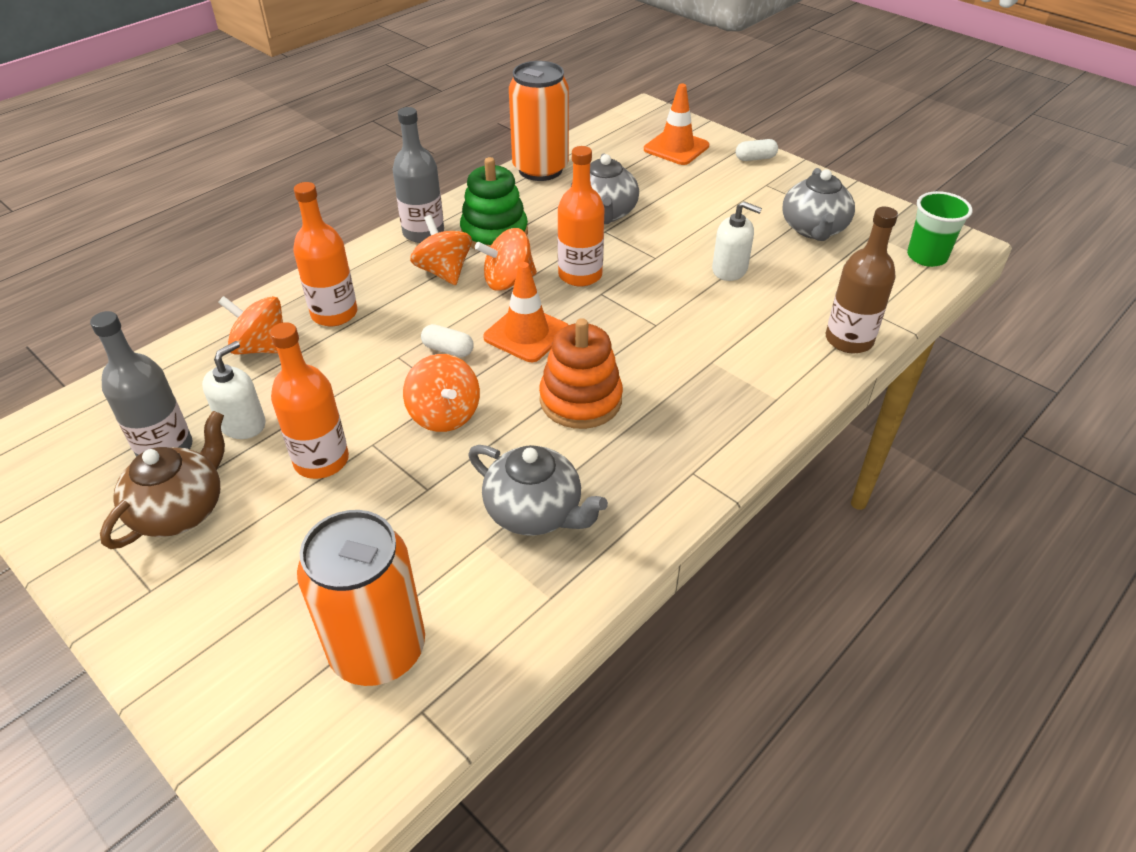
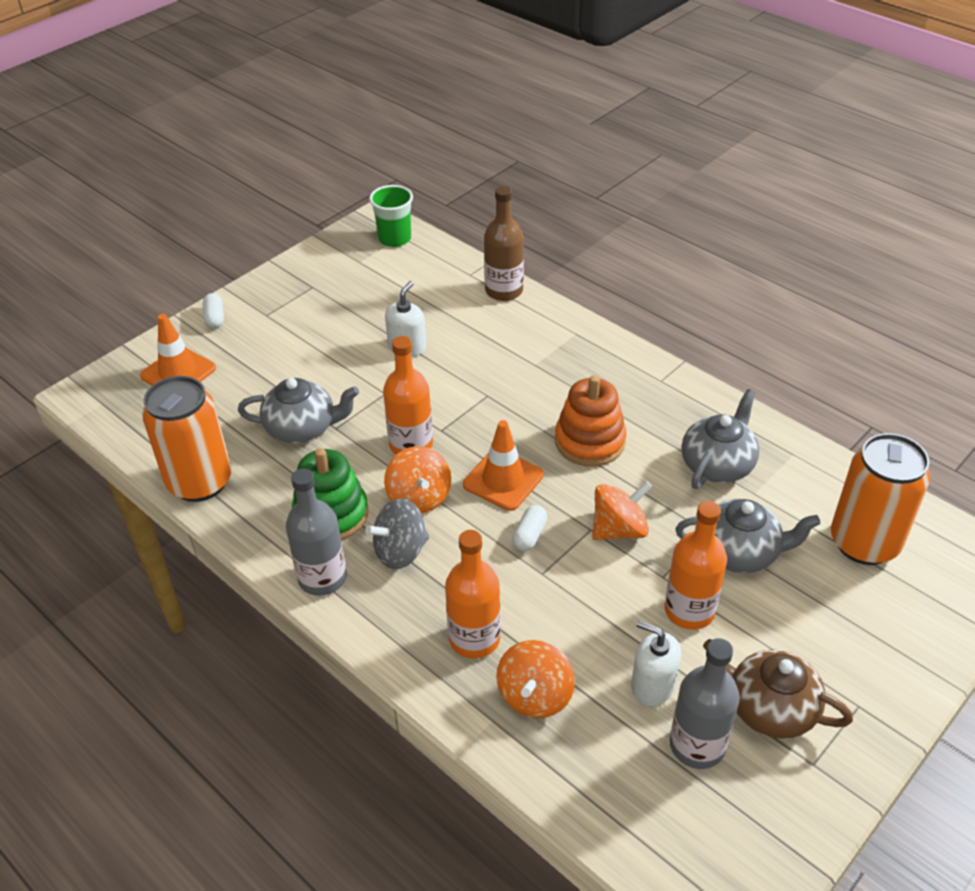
camera: 90 degrees left, 0 degrees up
(444, 272) = (400, 551): orange spinning top -> grey spinning top
(814, 229) = (348, 293): grey teapot -> grey teapot (740, 553)

